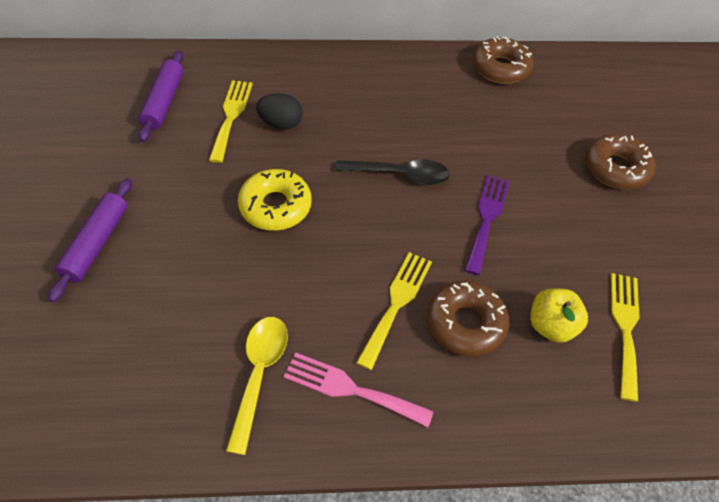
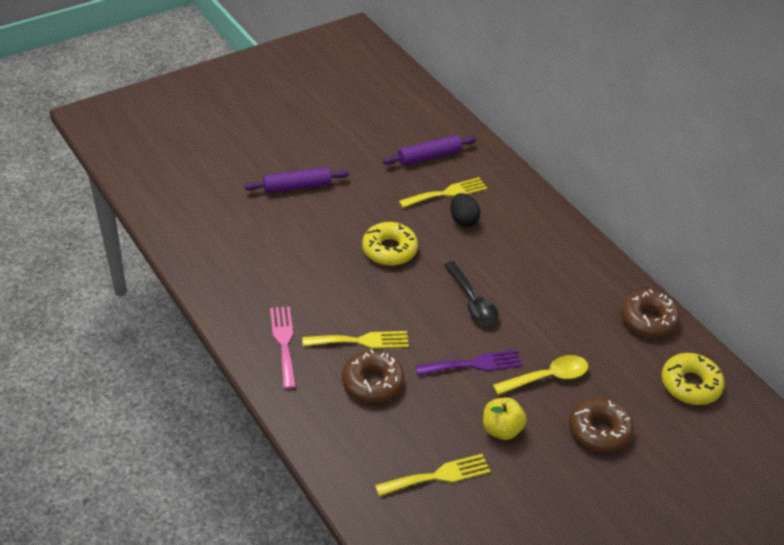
camera: 60 degrees right, 10 degrees down
(259, 374) = (264, 297): yellow spoon -> yellow spoon (547, 377)
(551, 326) = (406, 430): yellow apple -> yellow apple (501, 429)
(589, 83) = (690, 385): none -> yellow donut

